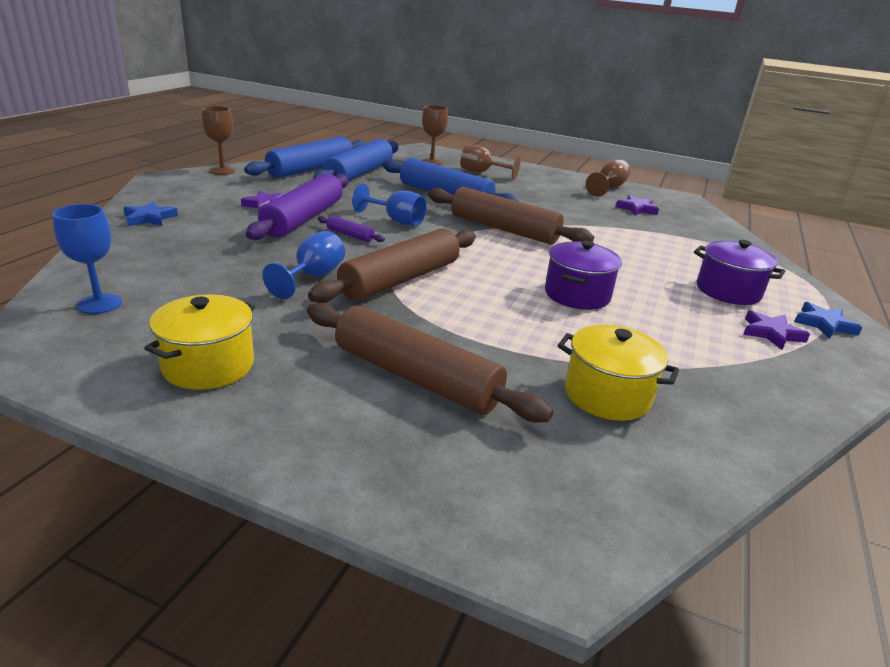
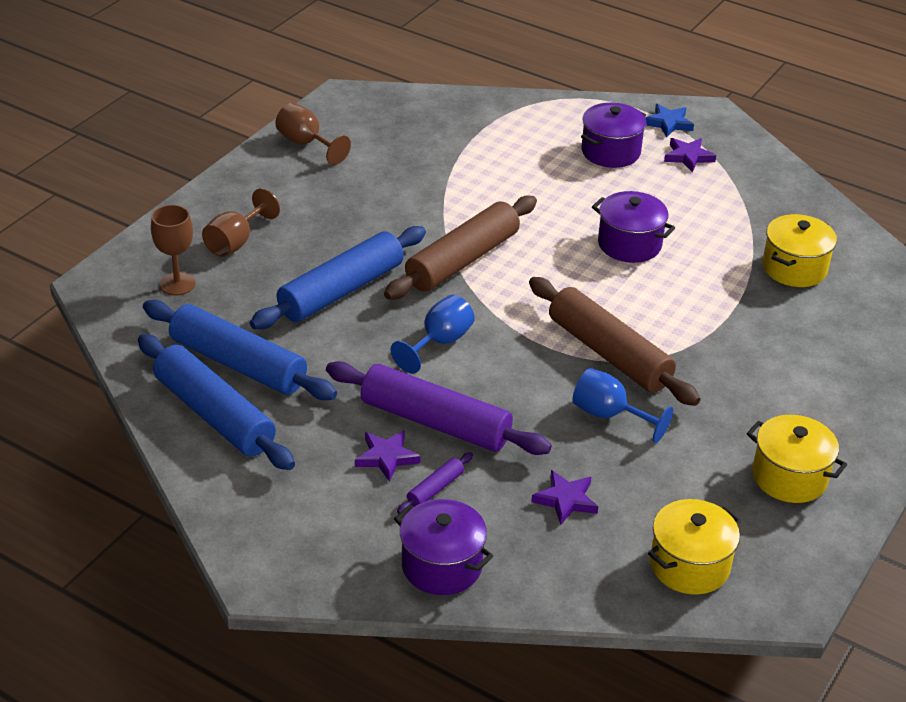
camera: 80 degrees left, 10 degrees up
(99, 304) = (689, 565): blue goblet -> yellow pot
(149, 218) = (442, 565): blue star -> purple pot
(222, 170) = (220, 513): brown goblet -> none
(350, 235) = (490, 384): purple rolling pin -> purple rolling pin (435, 489)
(416, 377) = (787, 360): brown rolling pin -> none
(637, 209) = (387, 142): purple star -> purple star (566, 500)

